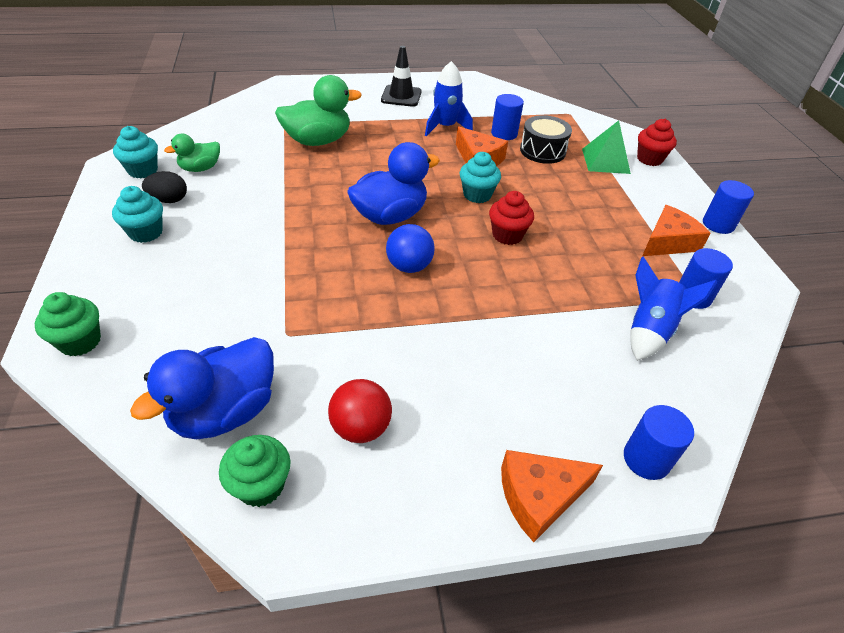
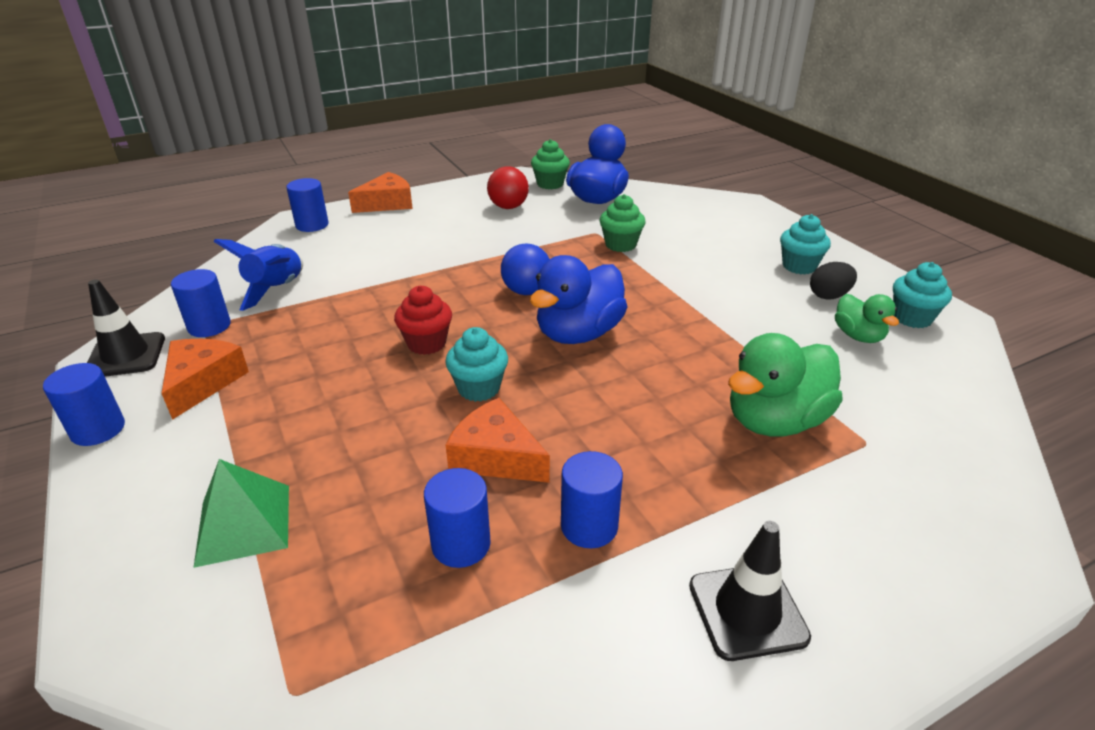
camera: 165 degrees right, 10 degrees down
(80, 341) = (729, 206): green cupcake -> green cupcake (620, 245)
(200, 168) = (858, 336): green duck -> green duck turned 120 degrees clockwise
(445, 127) = (589, 526): blue rocket -> blue cylinder
(542, 151) = (375, 515): black drum -> none
(649, 159) = (137, 559): red cupcake -> none
(668, 242) = (202, 383): orange cheese -> orange cheese turned 150 degrees clockwise
(745, 281) = (126, 355): none -> black traffic cone

